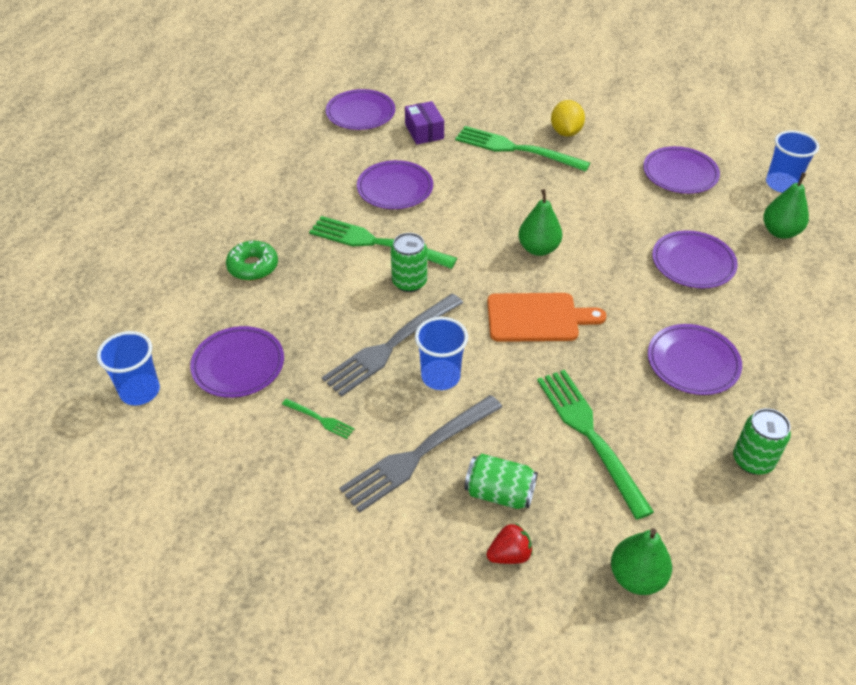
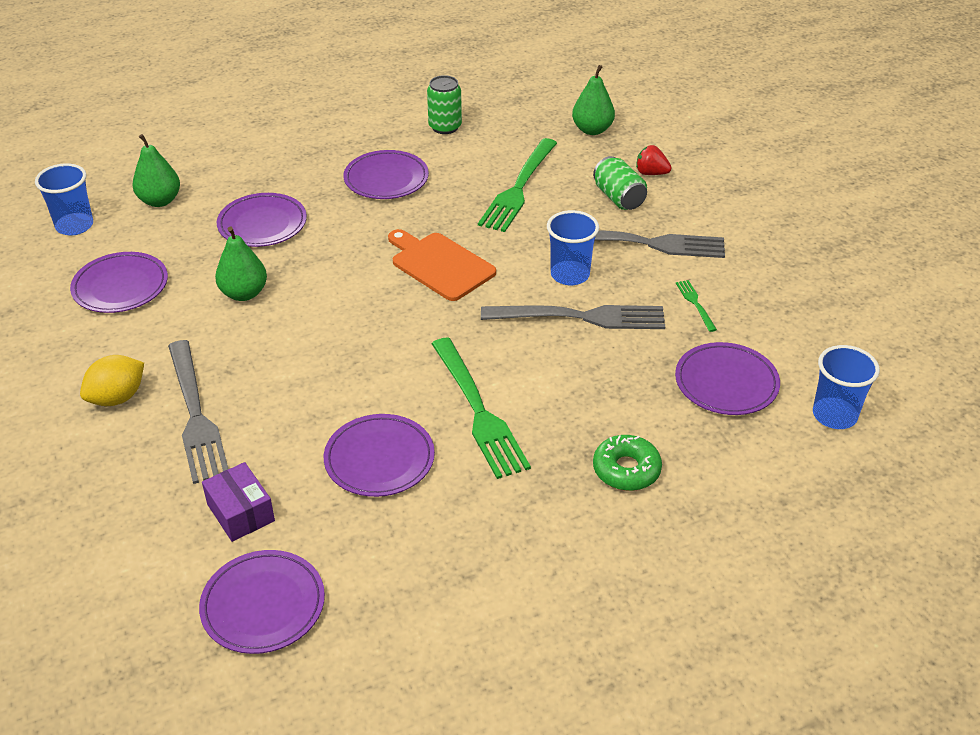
camera: 135 degrees left, 5 degrees down
(409, 282) = (498, 355): green can -> none
(424, 131) = (240, 512): purple box -> purple box turned 60 degrees counterclockwise
(515, 149) = (196, 415): green fork -> grey fork
(538, 249) = (351, 309): green pear -> green pear (244, 293)

